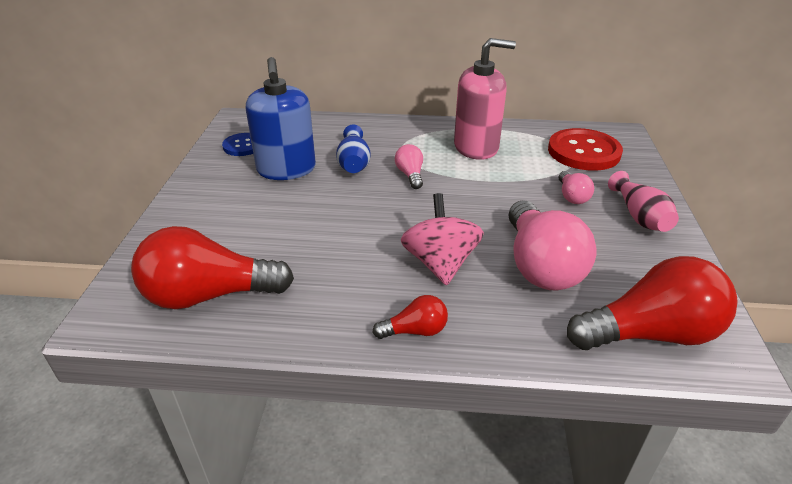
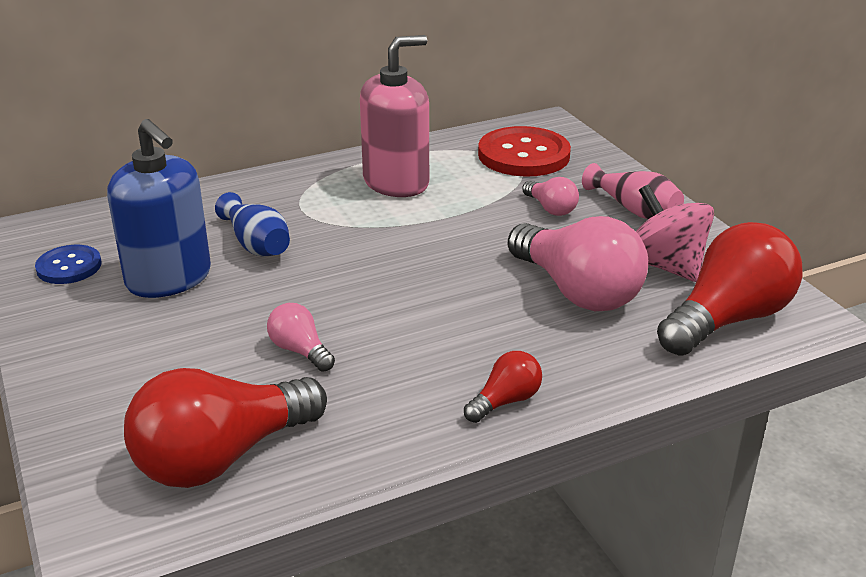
camera: 30 degrees left, 5 degrees down
(410, 175) = (344, 238): pink light bulb -> pink light bulb (300, 351)
(440, 263) = (470, 325): pink spinning top -> pink spinning top (665, 266)

